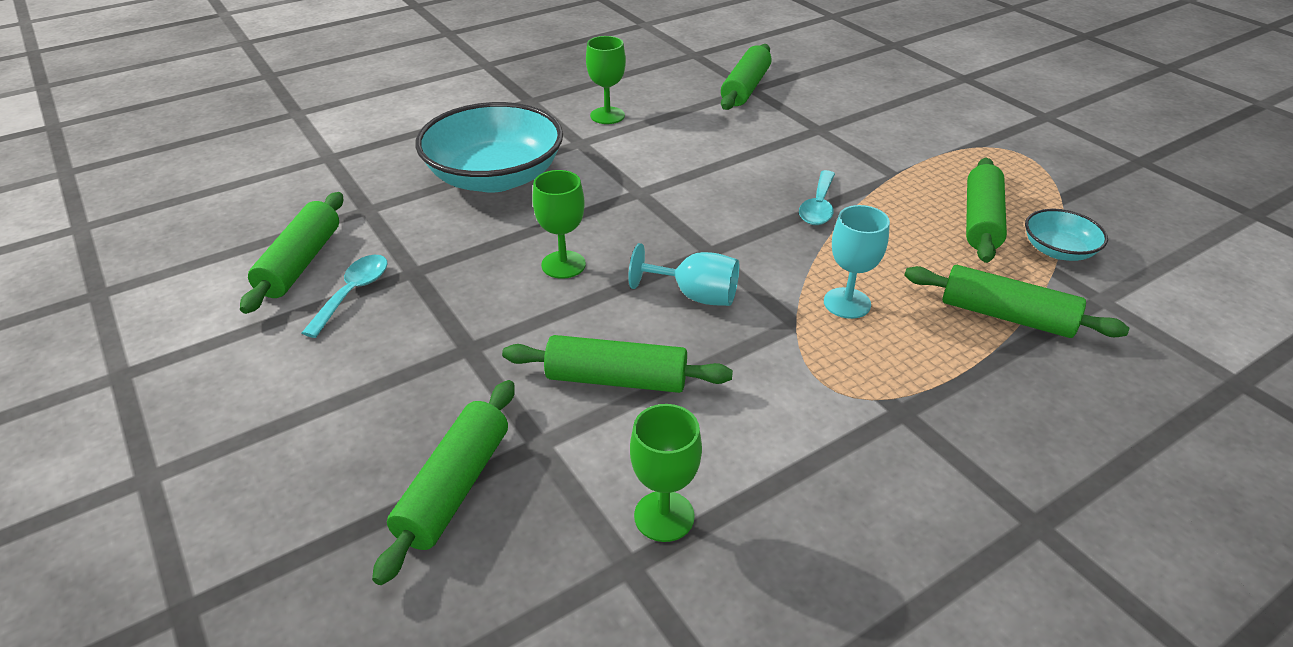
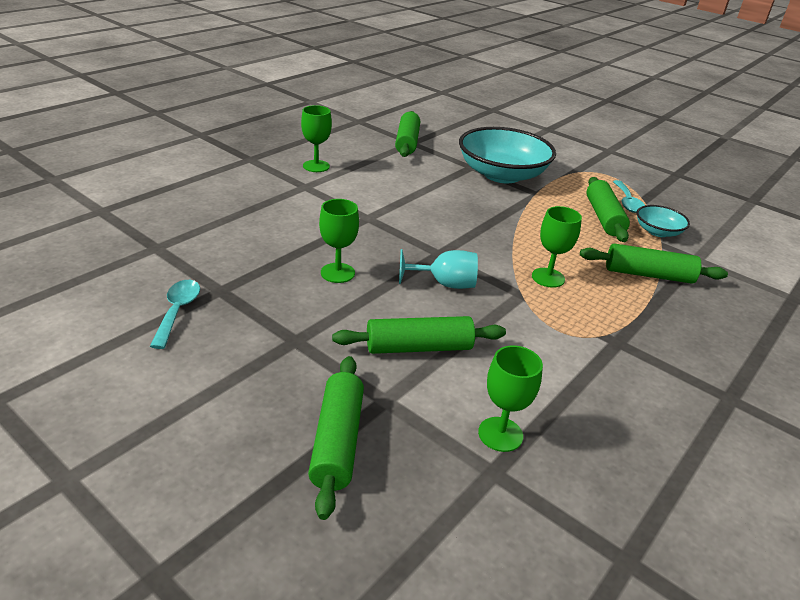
camera: 20 degrees left, 5 degrees down
(301, 263) = (119, 293): green rolling pin -> none
(495, 177) = (251, 215): turquoise bowl -> turquoise bowl (502, 174)
(818, 206) = (497, 217): turquoise spoon -> turquoise spoon (627, 202)
(847, 303) = (548, 278): turquoise goblet -> green goblet

